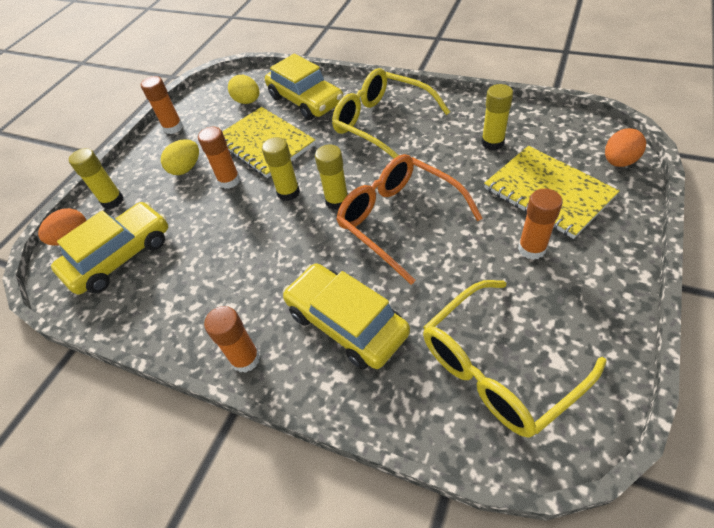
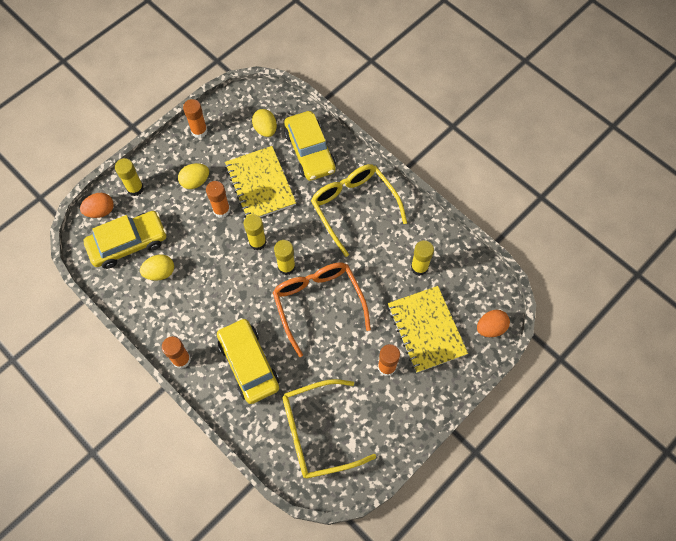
camera: 15 degrees right, 15 degrees up
(174, 270) = (160, 272): none -> yellow egg

